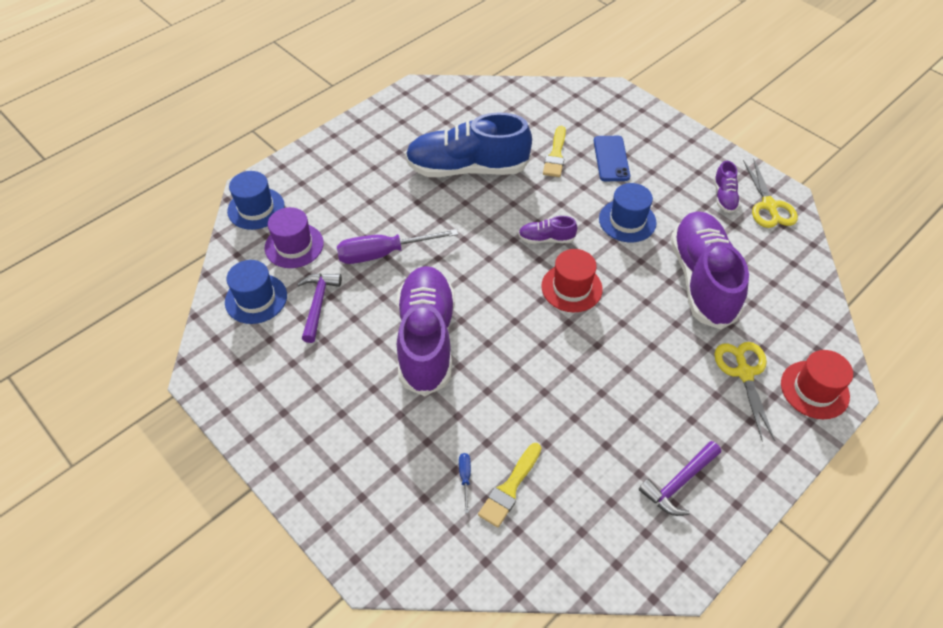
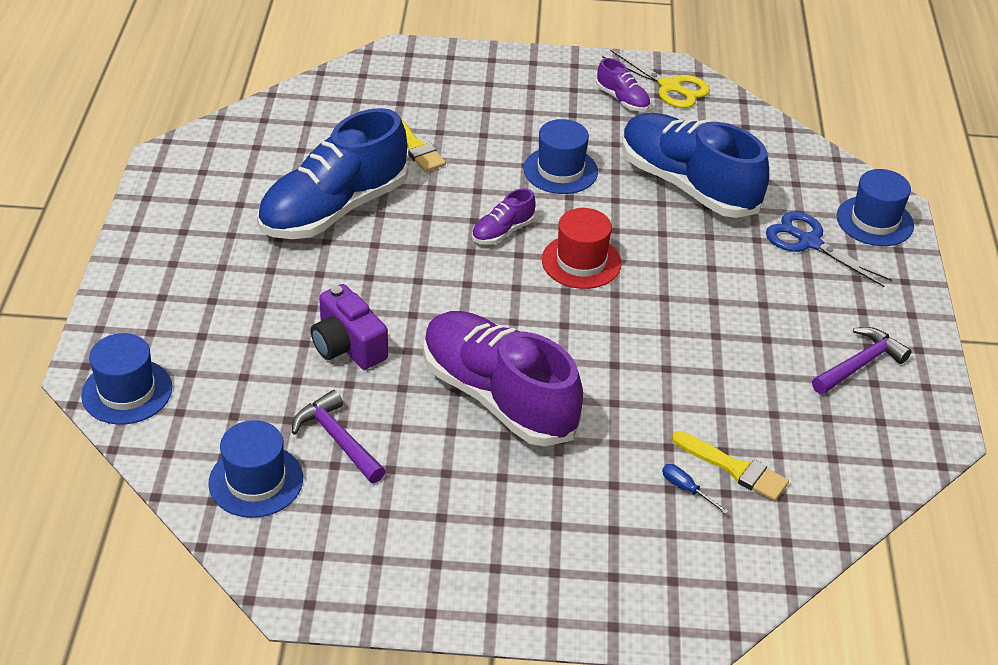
camera: 45 degrees left, 10 degrees down
(294, 245) = (230, 400): purple hat -> none
(383, 253) = (348, 346): purple screwdriver -> purple camera
(509, 488) = (734, 468): yellow brush -> yellow brush turned 45 degrees counterclockwise
(611, 159) = (476, 120): blue phone -> none
(678, 483) = (860, 364): purple hammer -> purple hammer turned 135 degrees counterclockwise
(702, 280) = (687, 185): purple shoe -> blue shoe
(744, 373) = (809, 242): yellow scissors -> blue scissors
(814, 389) = (874, 221): red hat -> blue hat

